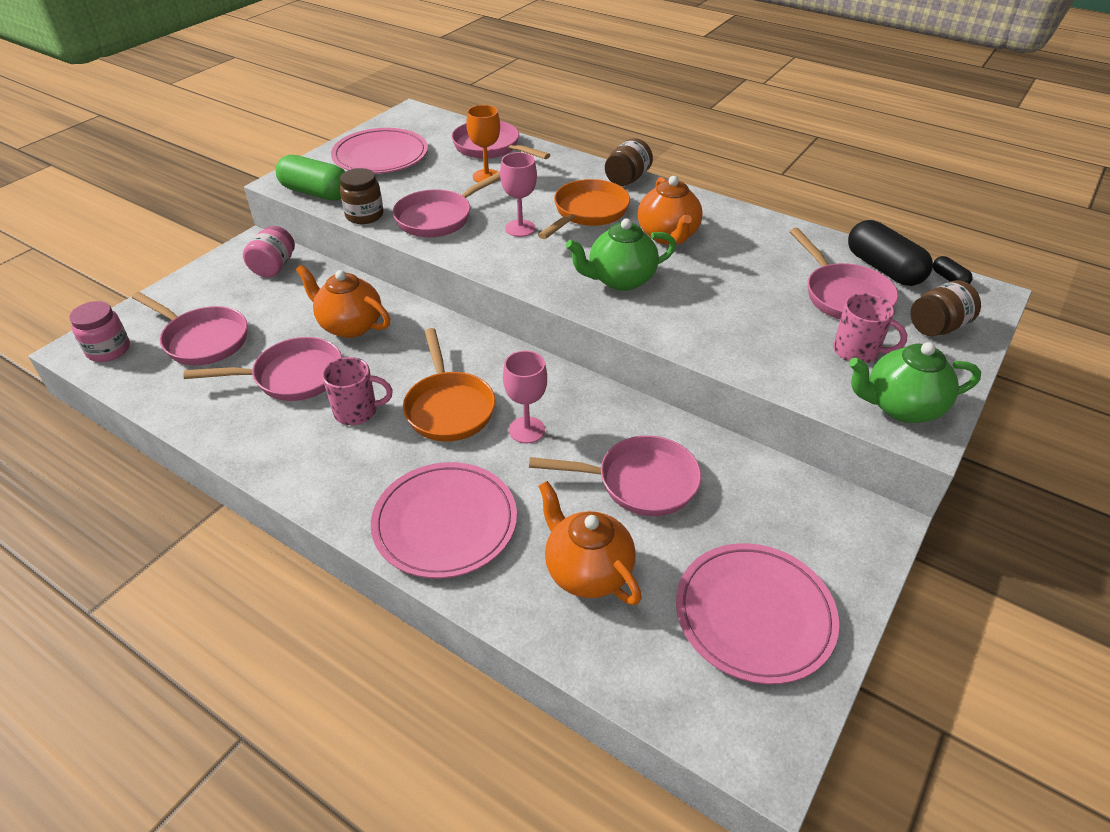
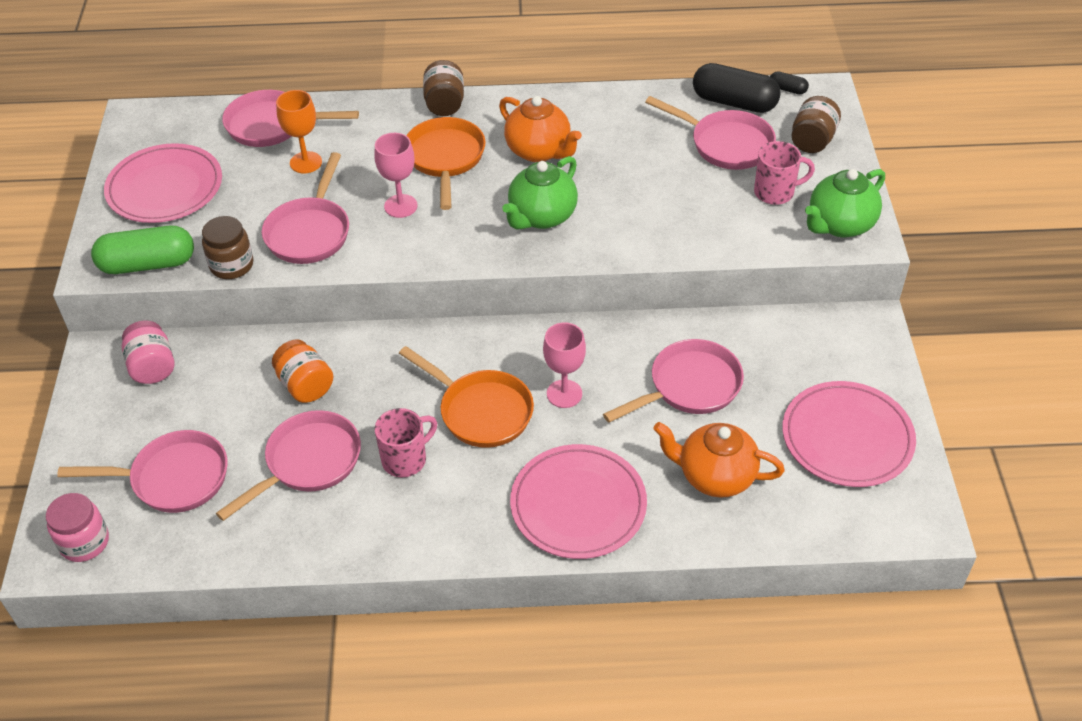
camera: 35 degrees left, 5 degrees up
(350, 326) = (305, 385): orange teapot -> orange jar

